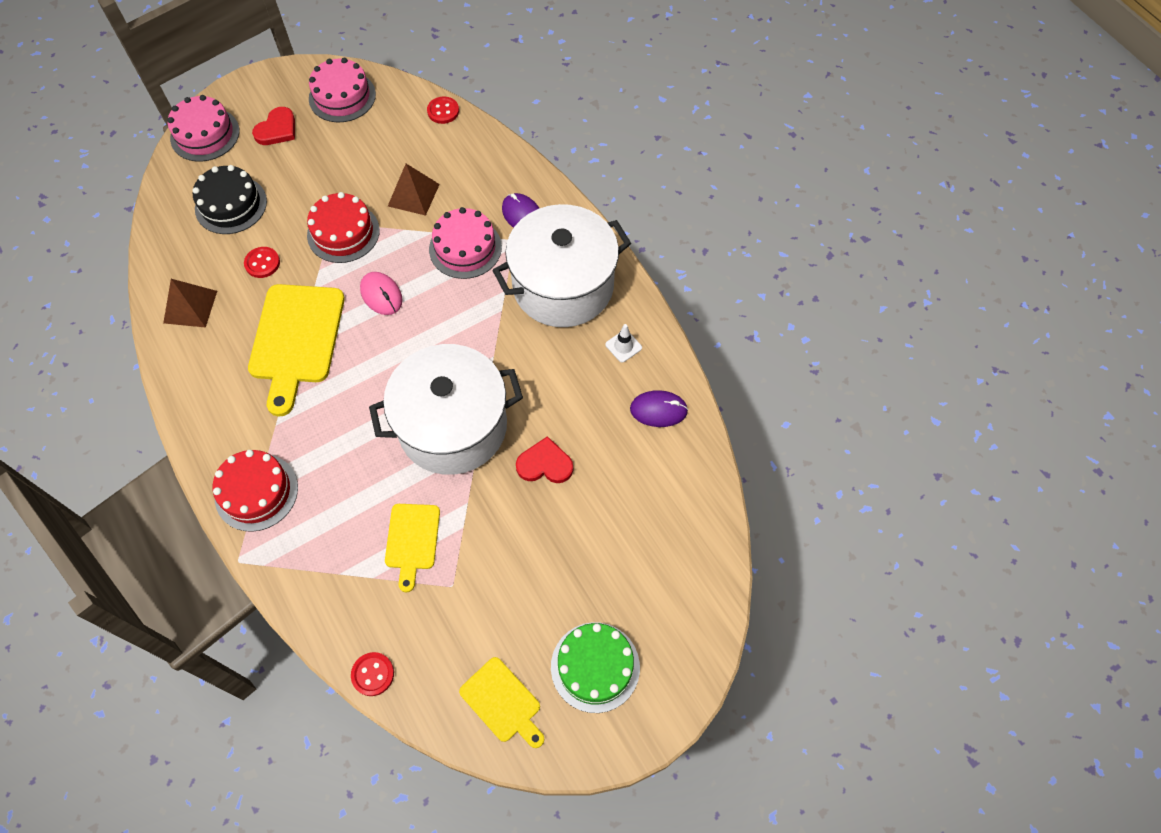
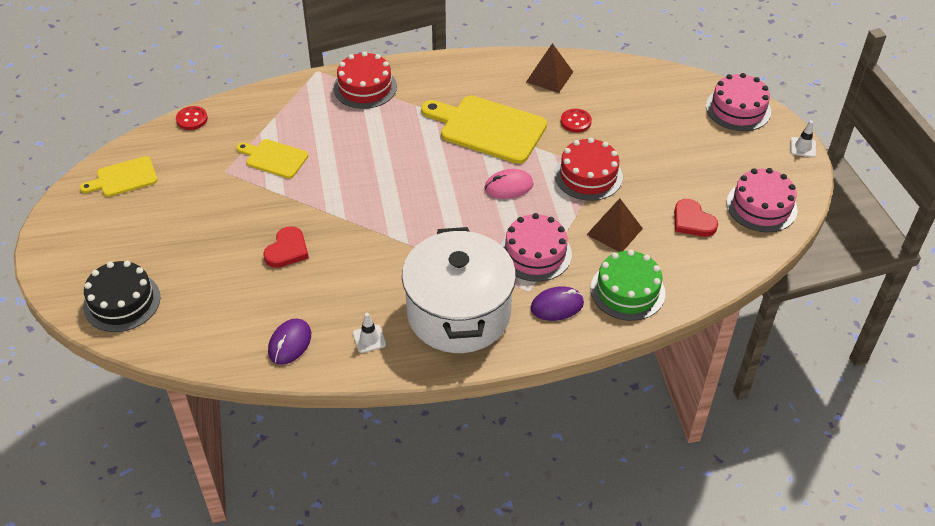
camera: 110 degrees right, 15 degrees down
(231, 205) = (648, 113): black cake -> black cake (122, 302)
(250, 79) = (803, 147): none -> white traffic cone
(277, 129) = (730, 154): red heart -> red heart (692, 221)
(443, 111) = (719, 278): red button -> none
(453, 426) = (356, 202): white pot -> none
(595, 667) = (109, 234): green cake -> green cake (627, 291)

